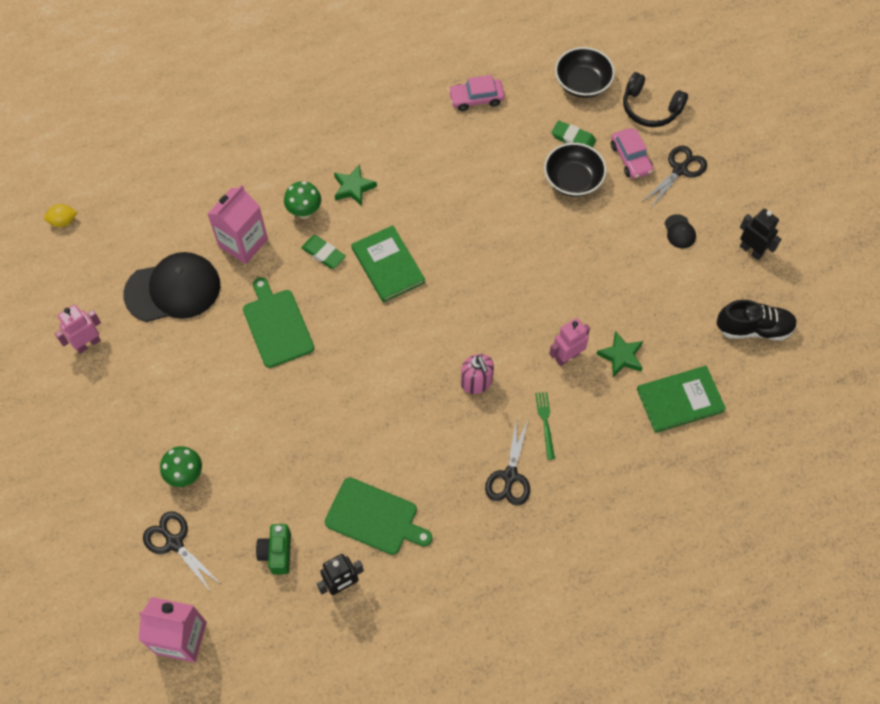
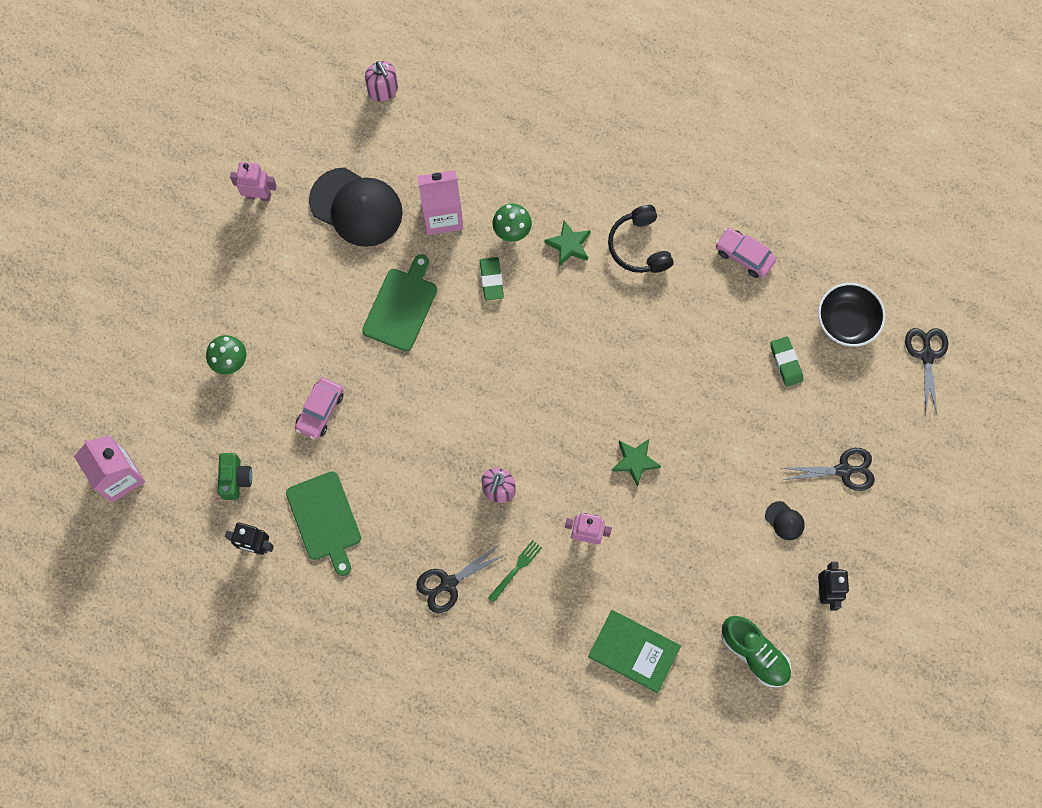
camera: 45 degrees right, 10 degrees up
(63, 221) = (332, 77): yellow lemon -> none
(112, 199) = (383, 90): none -> pink soap dispenser
(174, 542) = (177, 404): black scissors -> black scissors (927, 355)
(277, 553) = (236, 479): green camera -> green camera turned 135 degrees clockwise
(388, 265) = (529, 334): green book -> none
(573, 180) = (747, 397): black bowl -> none
(621, 356) = (627, 575): green star -> green star (635, 461)
(630, 158) = (814, 423): pink car -> pink car (320, 411)
(650, 108) = (879, 395): black headphones -> black headphones (639, 246)
(679, 231) = (784, 521): black cap -> black cap turned 75 degrees counterclockwise
(754, 328) = (754, 653): black shoe -> green shoe

